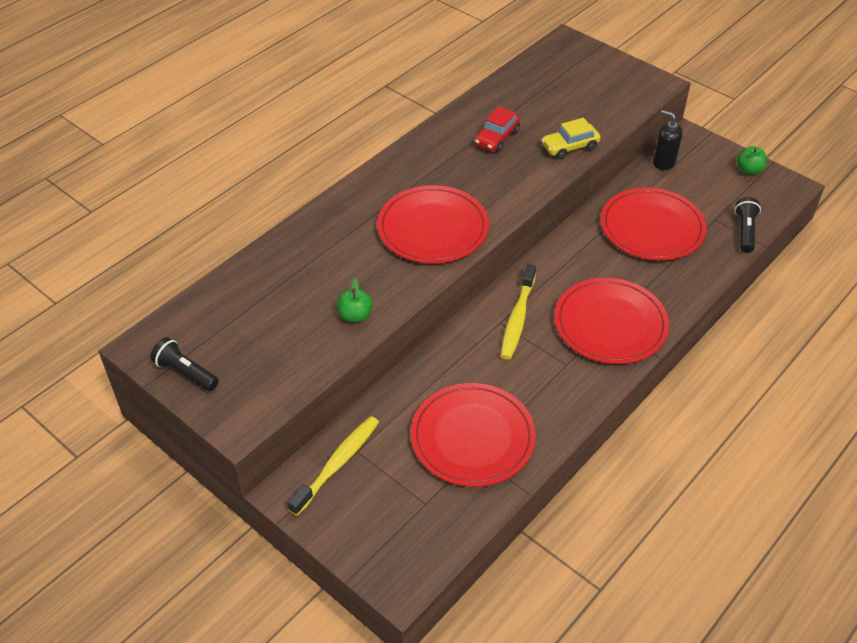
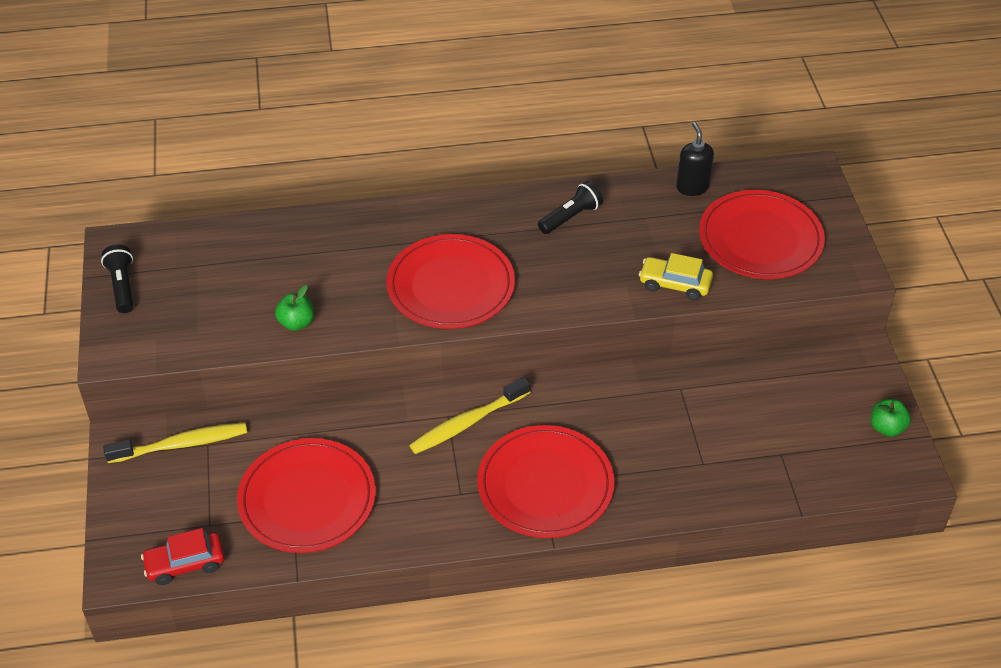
camera: 40 degrees right, 0 degrees up
(497, 138) = (614, 234): red car -> red car (185, 564)
(652, 227) = (702, 421): red plate -> red plate (760, 239)
(663, 162) = (800, 363): black soap dispenser -> black soap dispenser (692, 187)
(744, 231) = (797, 486): black flashlight -> black flashlight (571, 217)

